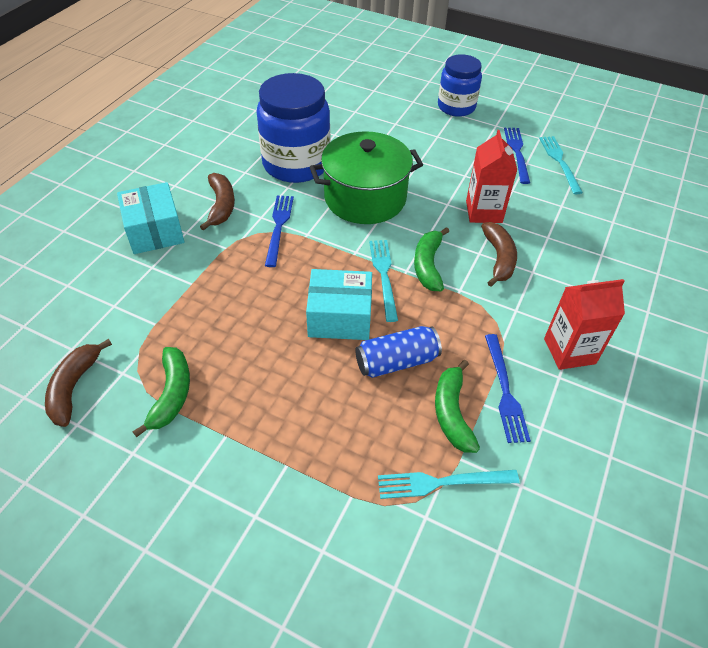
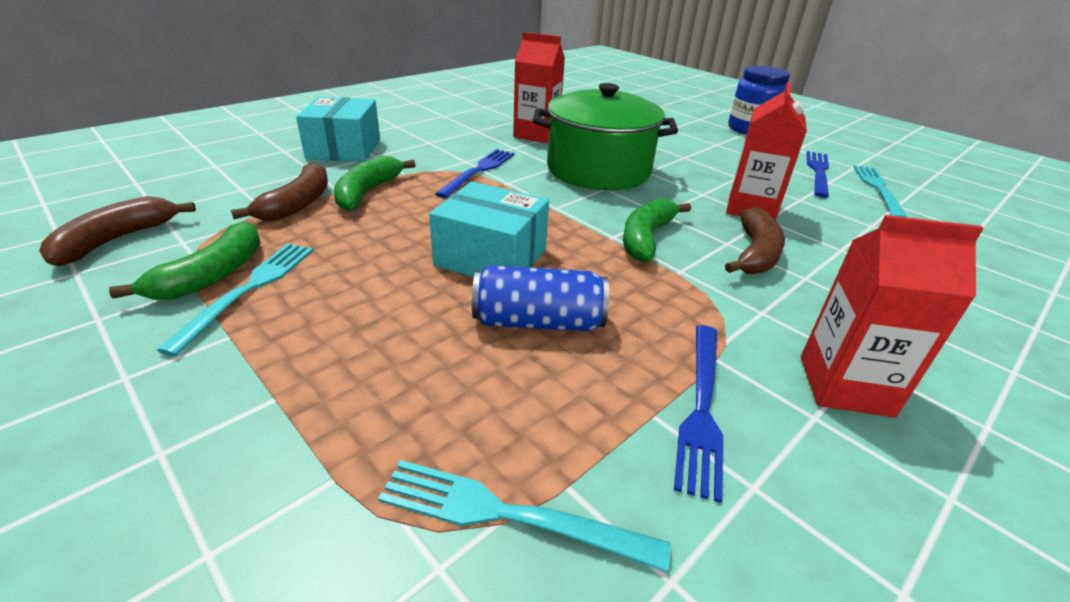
camera: 20 degrees right, 15 degrees down
(221, 206) = (430, 146): brown banana -> brown banana (298, 204)
(296, 164) = (536, 134): blue jar -> red carton
(384, 276) = (578, 234): turquoise fork -> turquoise fork (249, 289)
(452, 413) = (590, 410): green banana -> green banana (367, 192)

